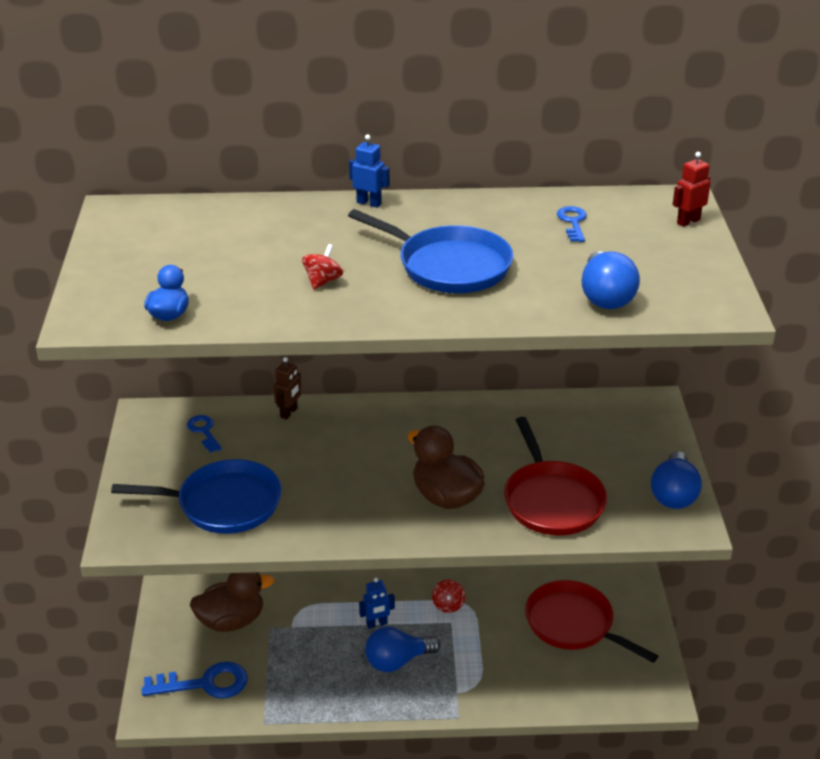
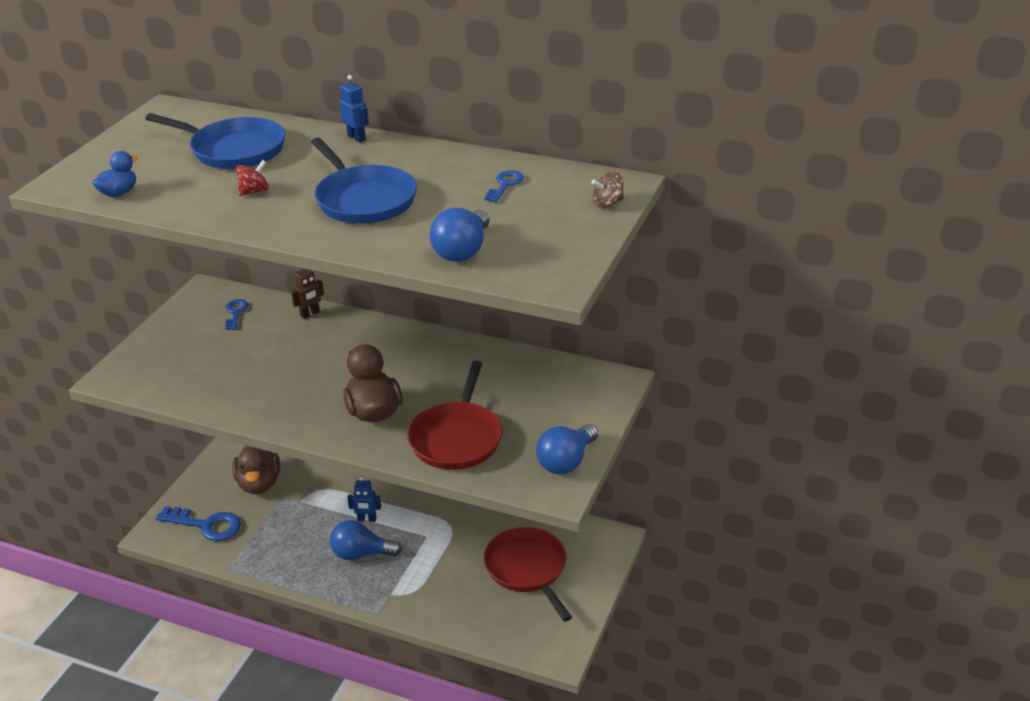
camera: 25 degrees right, 0 degrees up
(224, 504) = (203, 371): blue pan -> blue pan (234, 150)
(231, 621) = (259, 483): brown duck -> brown duck turned 75 degrees clockwise
(448, 605) = (434, 521): red spinning top -> none
(688, 221) = (607, 203): red robot -> brown spinning top

